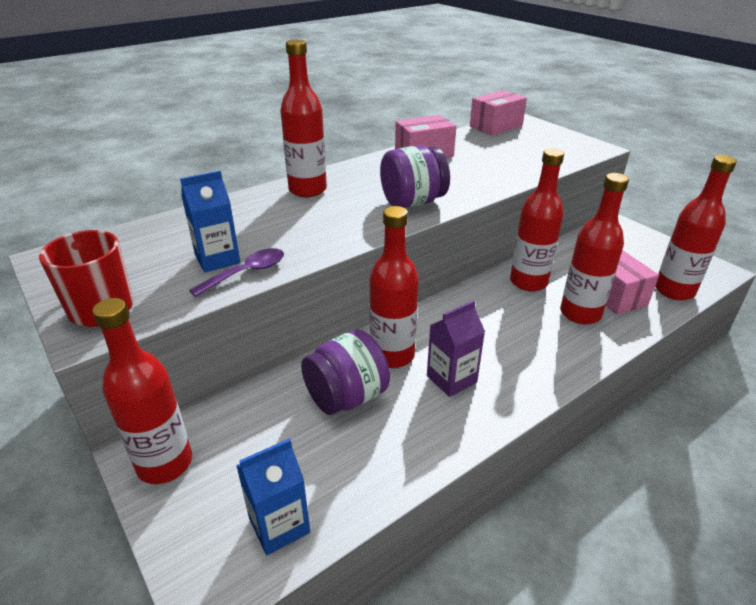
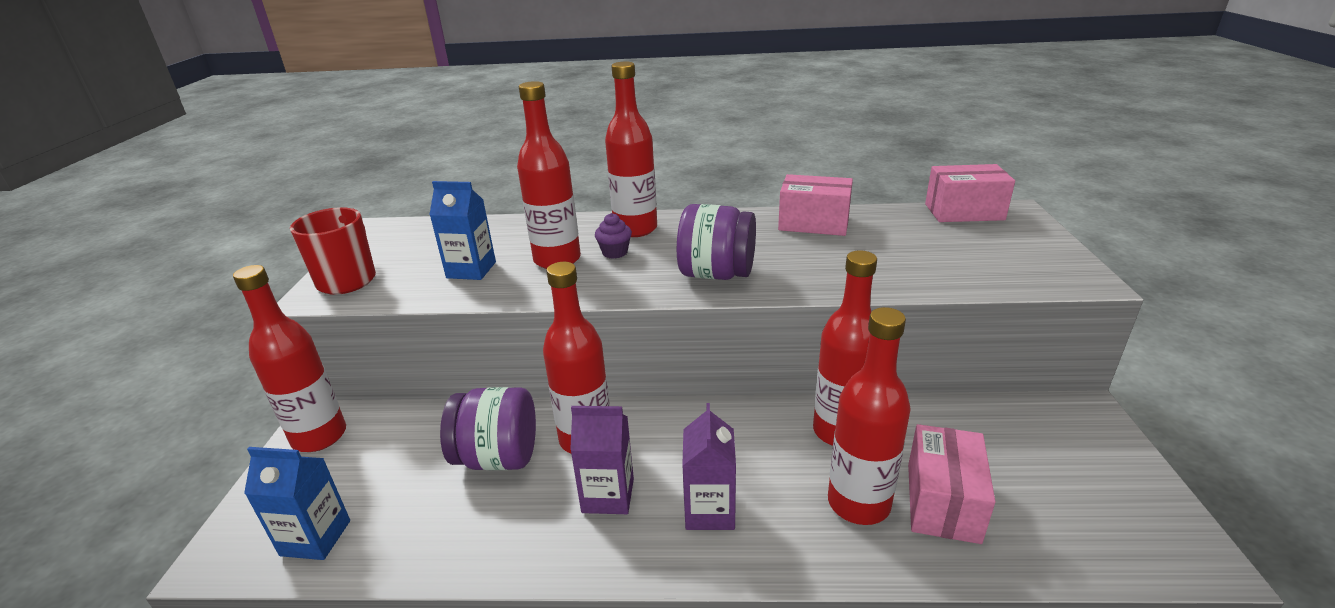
camera: 40 degrees right, 5 degrees down
(246, 273) = (472, 291): purple spoon -> none
(319, 210) = (615, 252): none -> purple cupcake
(517, 356) = (709, 510): none -> purple carton
(674, 291) = (1059, 547): red bottle -> red bottle (557, 260)

